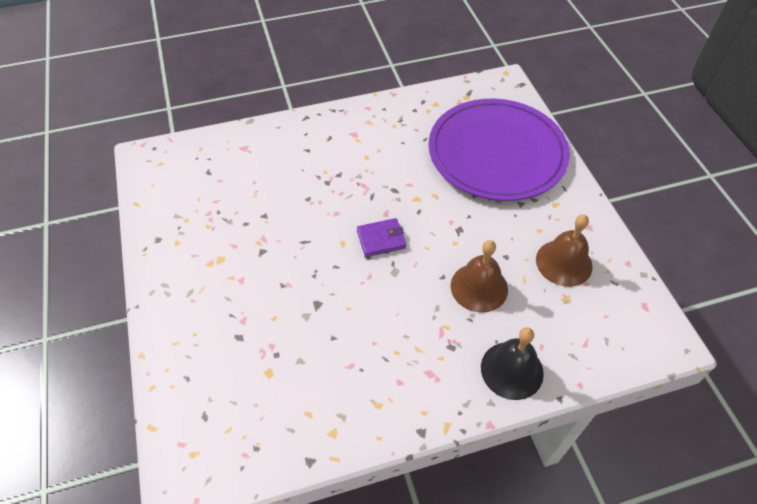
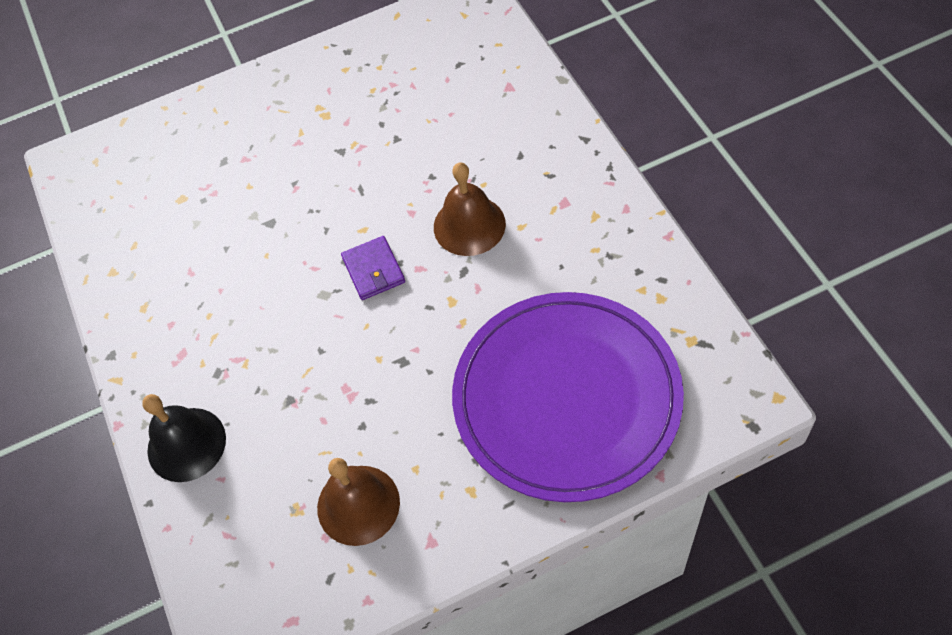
camera: 90 degrees right, 5 degrees up
(479, 287) = (307, 395): brown bell -> brown bell (469, 225)

